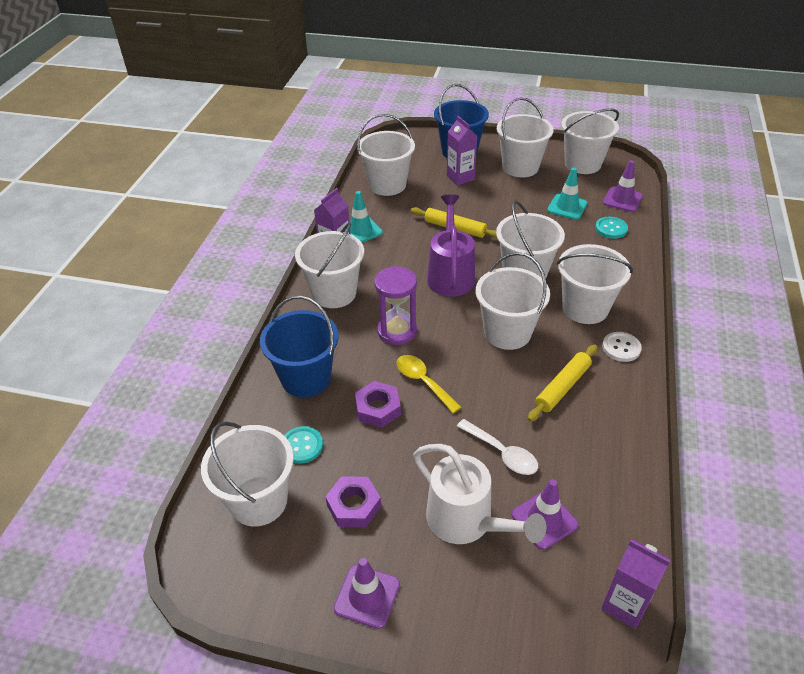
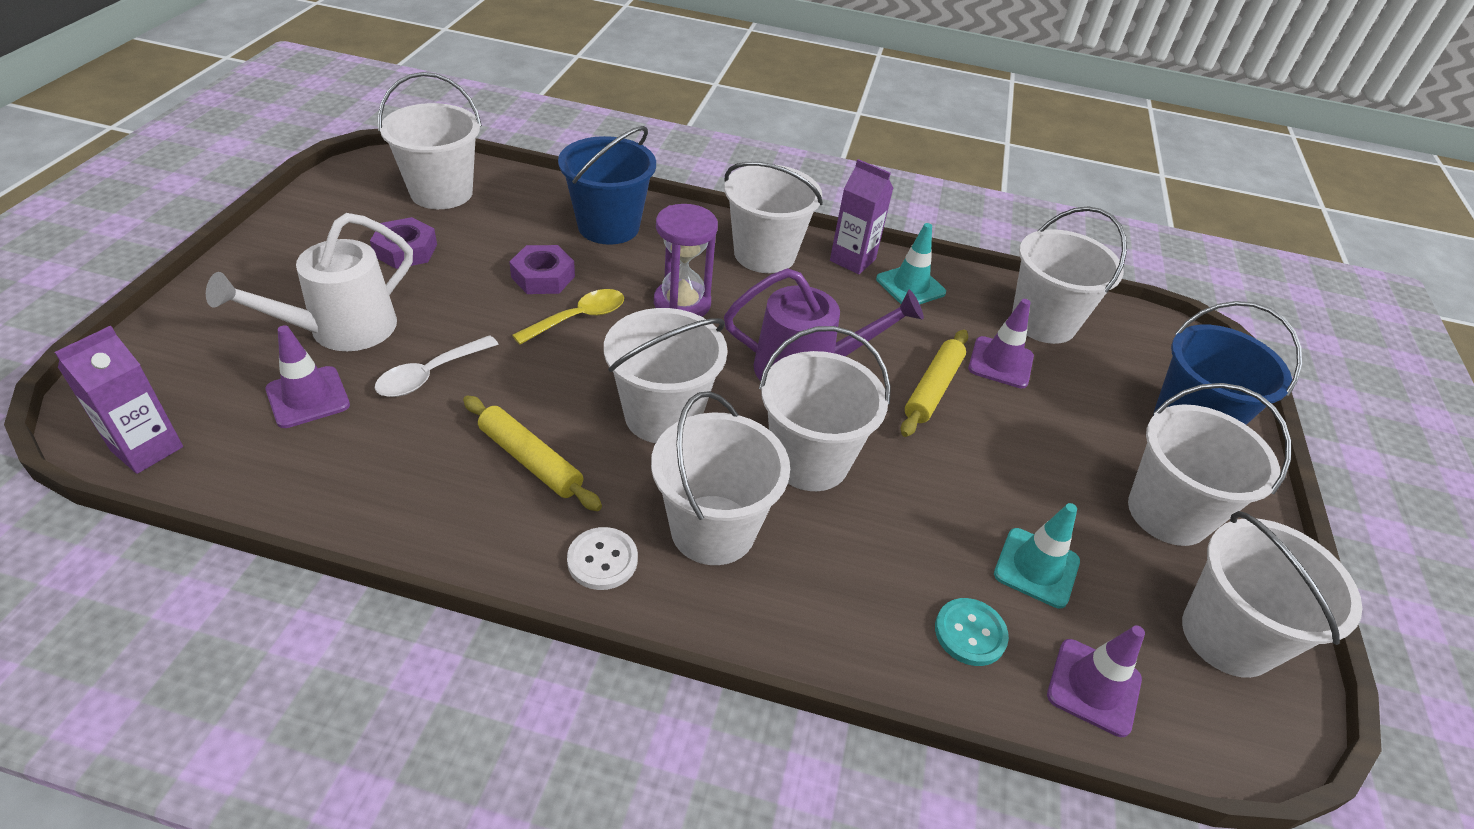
camera: 85 degrees right, 0 degrees up
(302, 446) = (504, 220): turquoise button -> none
(367, 596) = (290, 252): purple traffic cone -> purple traffic cone (1000, 363)
(460, 177) = (1096, 415): purple carton -> none

